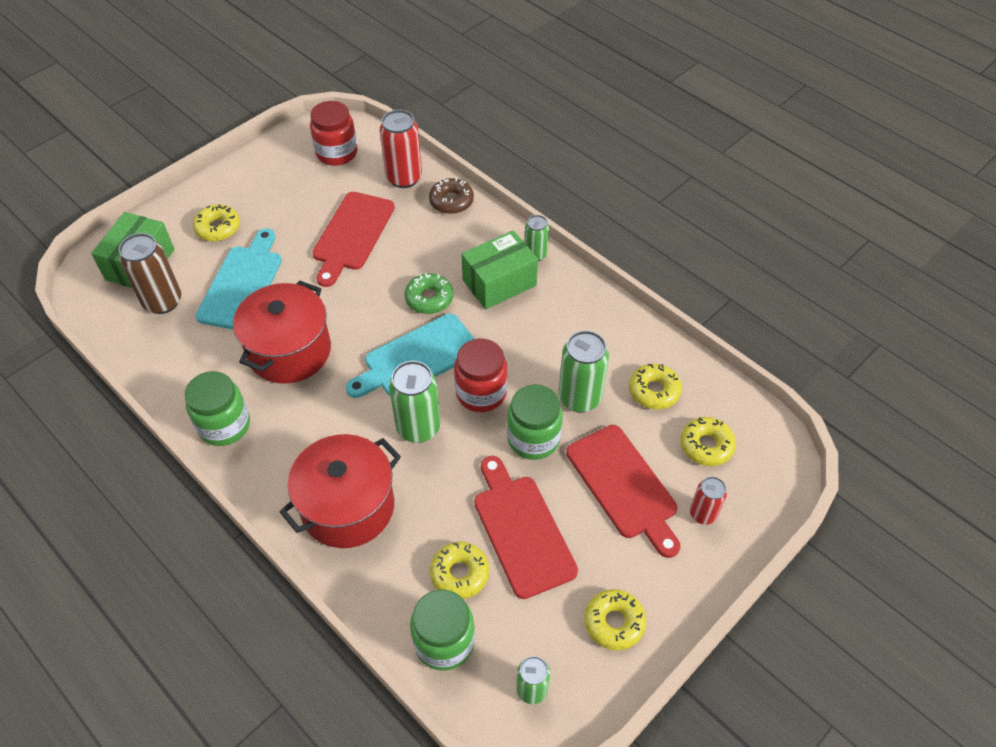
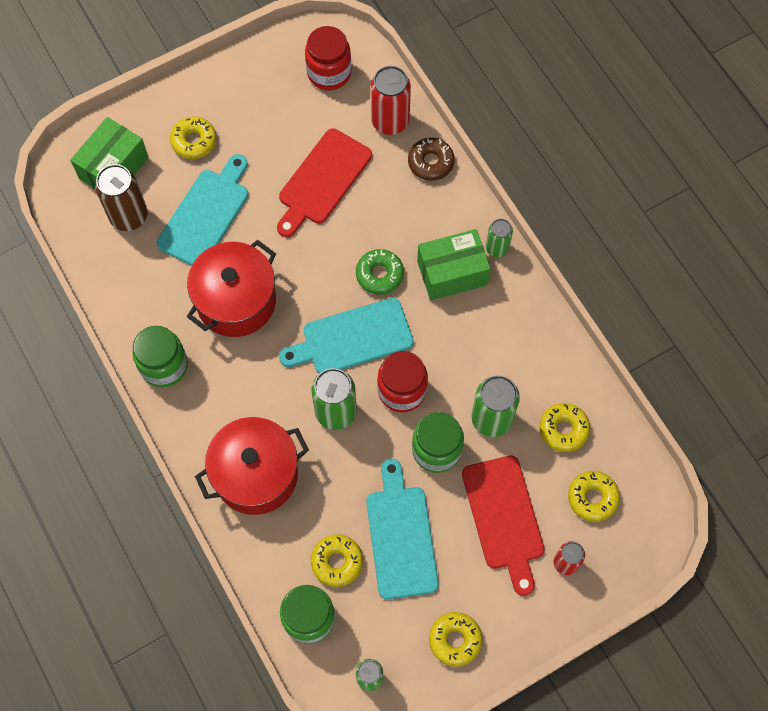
camera: 15 degrees right, 15 degrees up
(522, 530) = (401, 536): red cutting board -> turquoise cutting board

